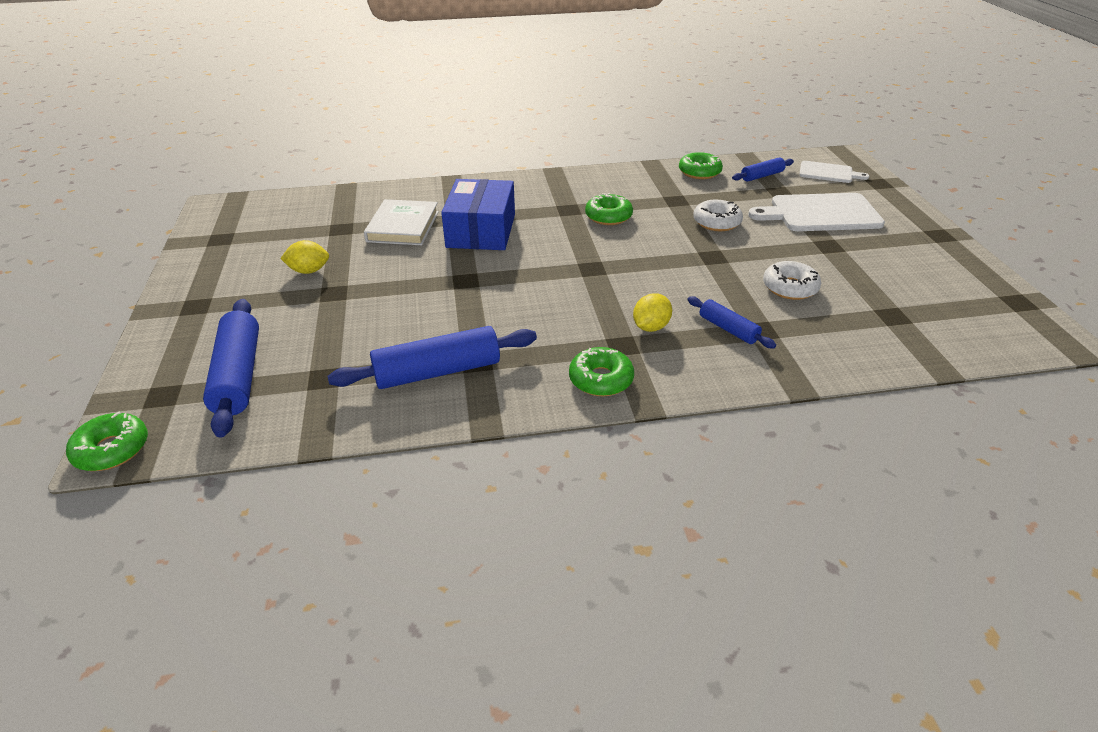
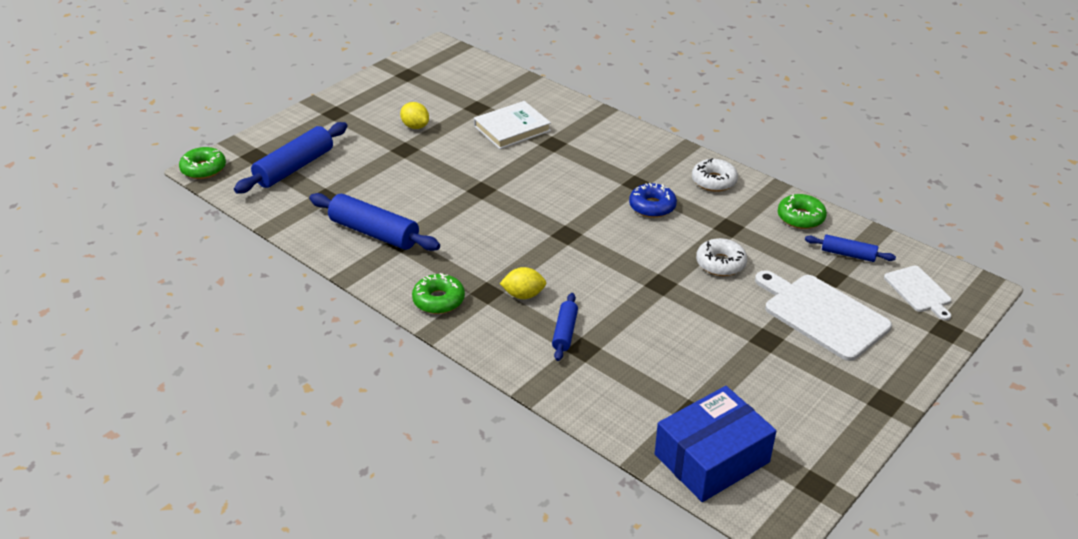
camera: 50 degrees right, 0 degrees up
(481, 231) = (551, 162): blue box -> blue box (712, 458)
(608, 216) = (652, 206): green donut -> blue donut
(790, 288) = (664, 341): white donut -> white donut (714, 181)

